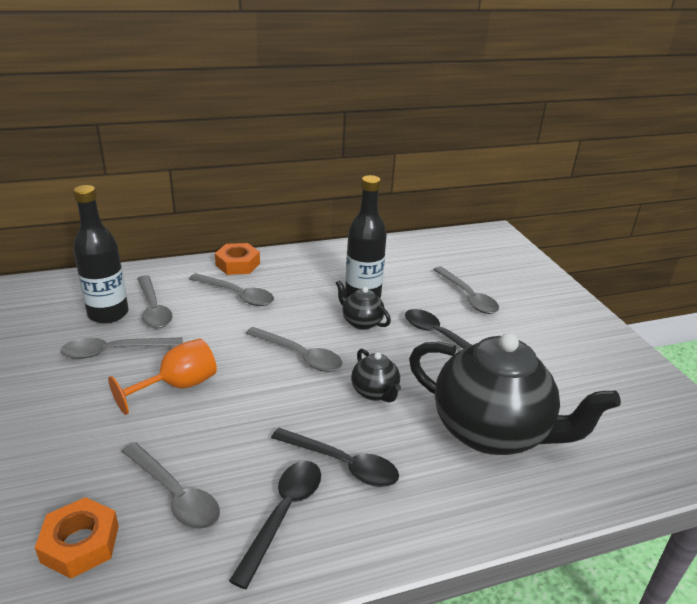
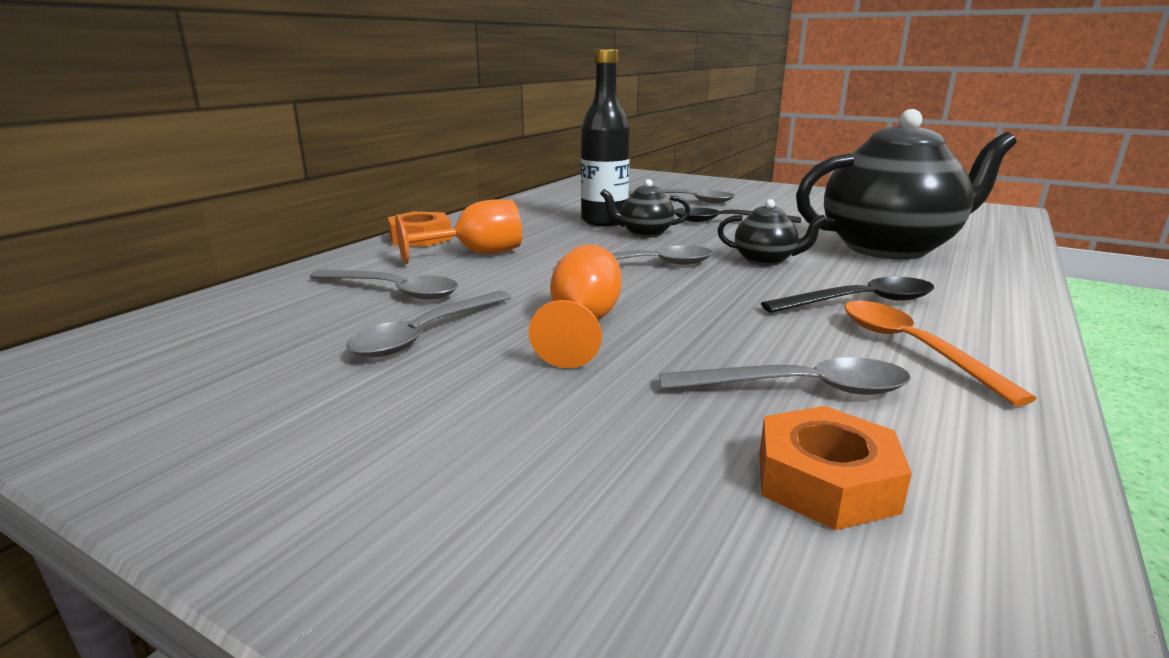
camera: 40 degrees left, 10 degrees down
(108, 314) = (334, 314): black bottle -> none
(237, 295) = (476, 254): grey spoon -> orange goblet
(283, 514) = (912, 348): black spoon -> orange spoon

